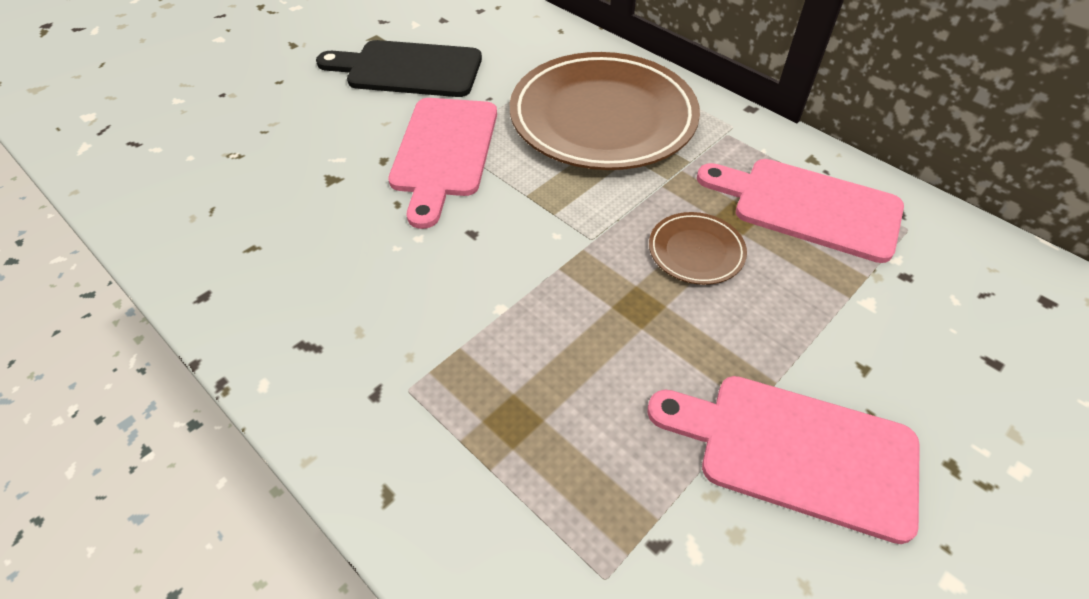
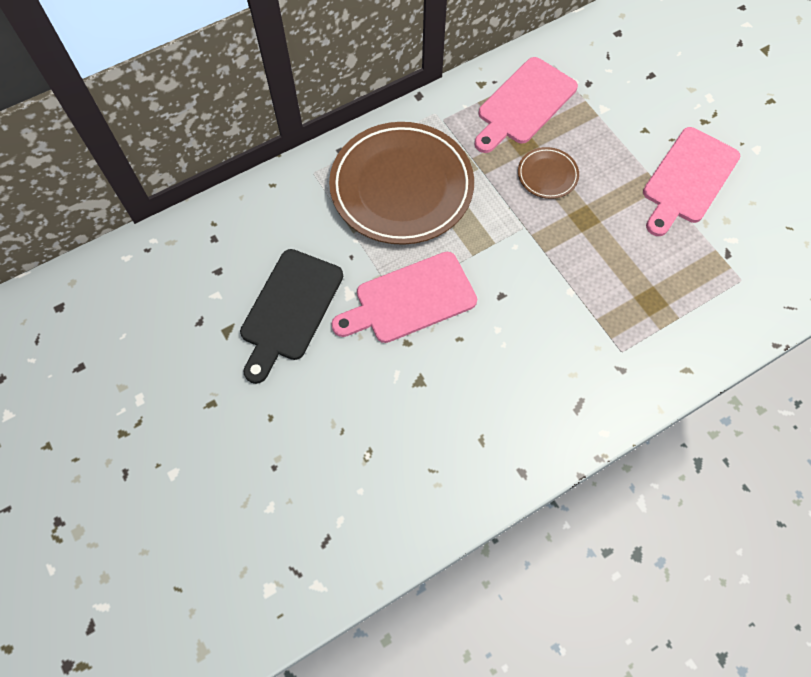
camera: 75 degrees left, 15 degrees up
(444, 152) = (410, 299): pink cutting board -> pink cutting board turned 135 degrees clockwise

